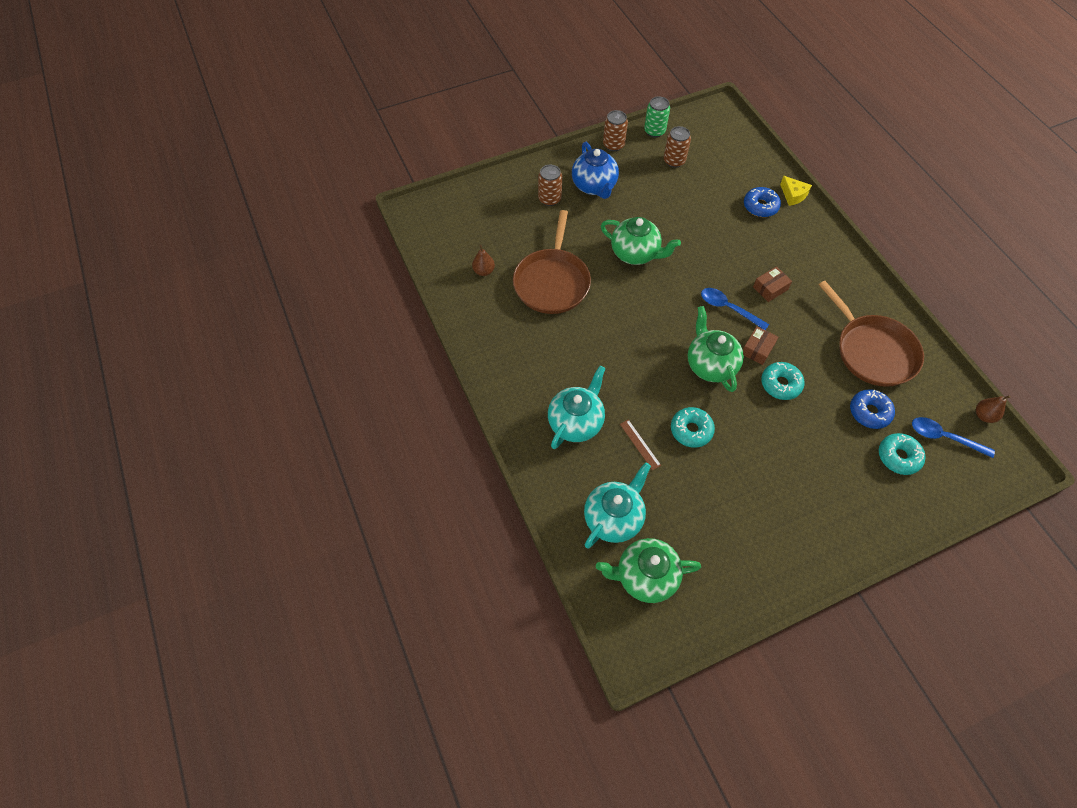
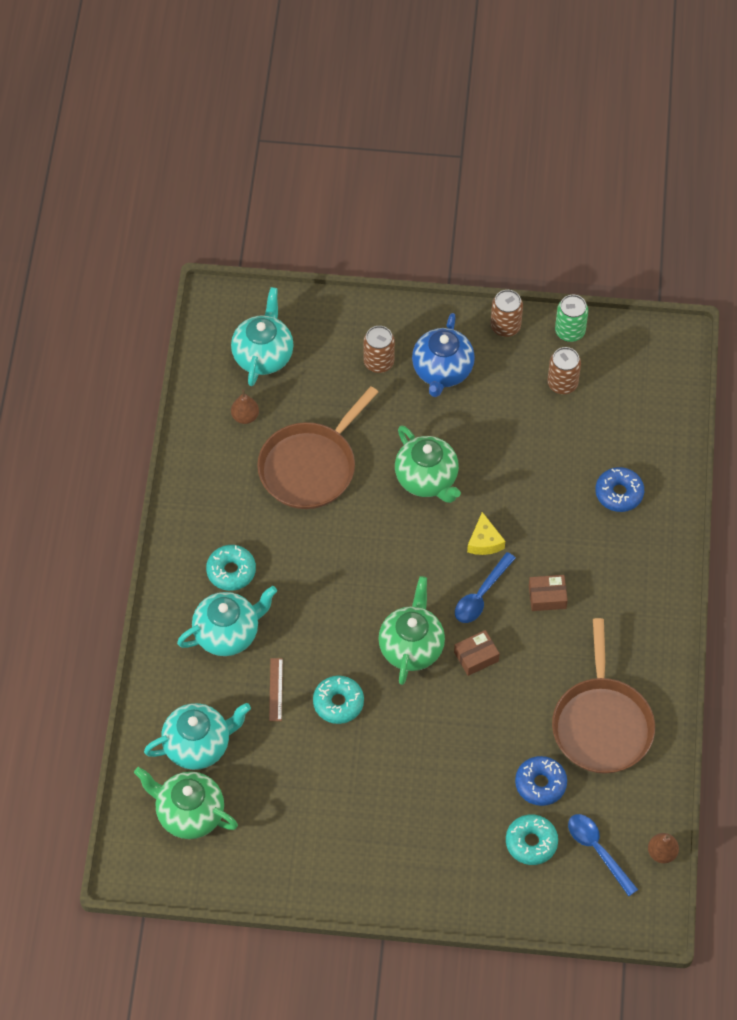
camera: 30 degrees right, 0 degrees up
(469, 228) = (263, 355): none -> turquoise teapot
(728, 308) = (481, 595): blue spoon -> blue spoon turned 120 degrees counterclockwise
(780, 384) = (470, 706): turquoise donut -> turquoise donut (231, 571)
(793, 195) = (671, 499): yellow cheese -> yellow cheese (484, 541)

